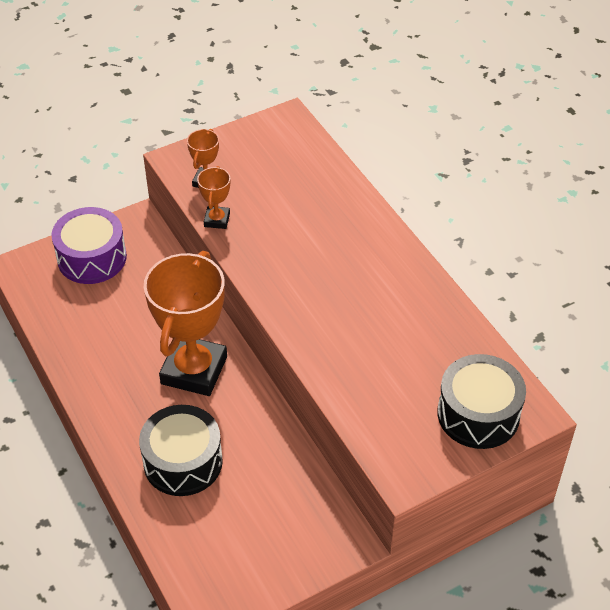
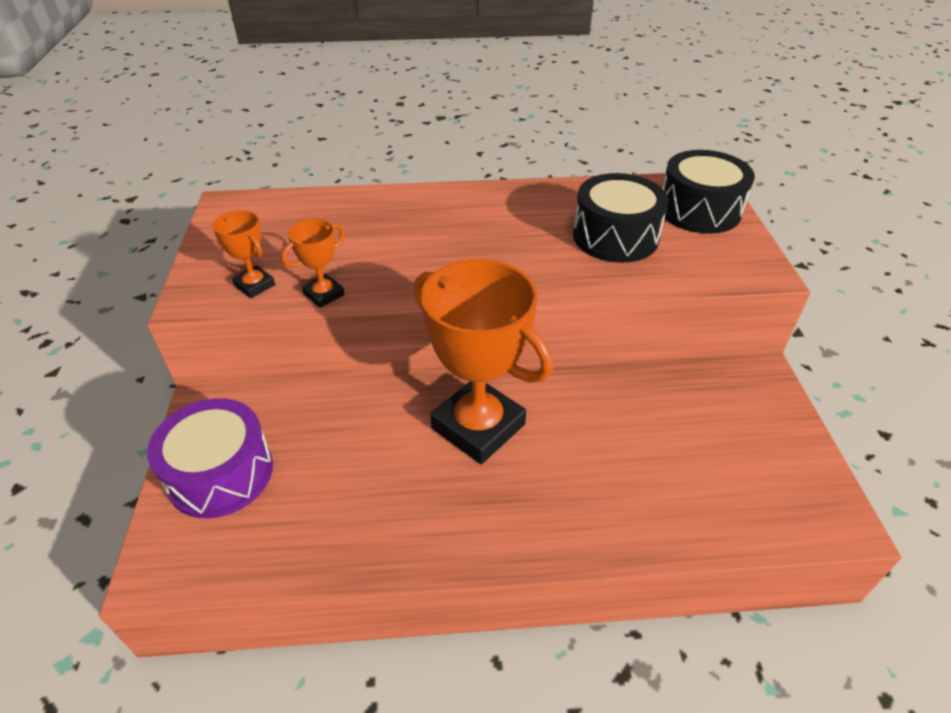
camera: 65 degrees left, 5 degrees down
(183, 462) = (611, 479): black drum -> black drum (615, 237)
(217, 220) = (324, 294): orange trophy -> orange trophy turned 75 degrees counterclockwise

